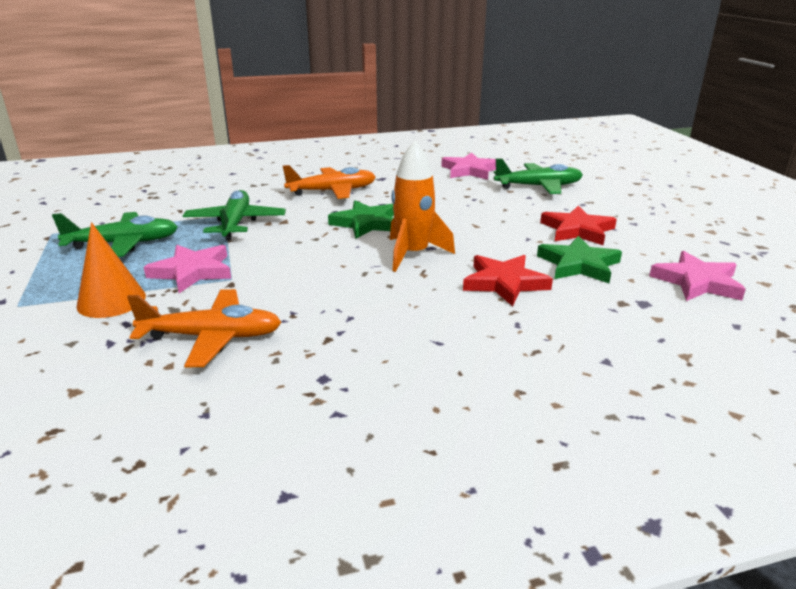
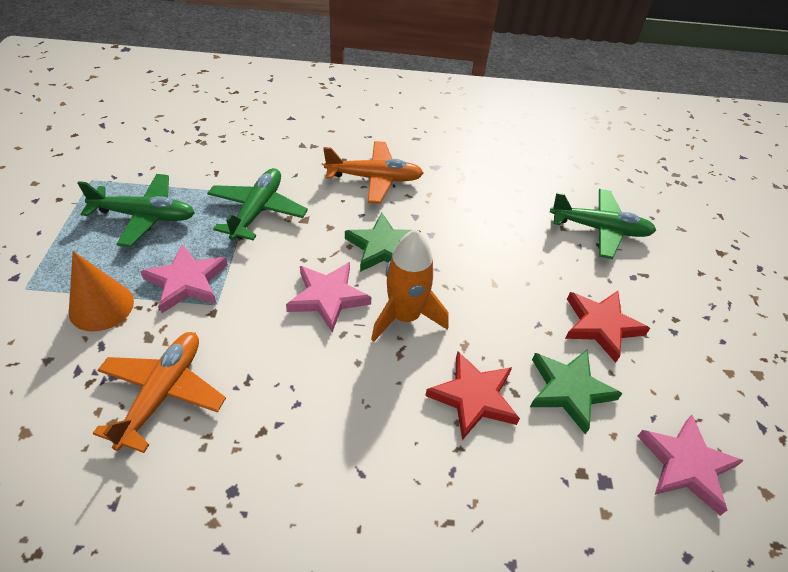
camera: 15 degrees right, 20 degrees up
(212, 337) = (163, 393): orange plane -> orange plane turned 90 degrees counterclockwise
(470, 170) = (538, 176): pink star -> pink star (328, 297)

